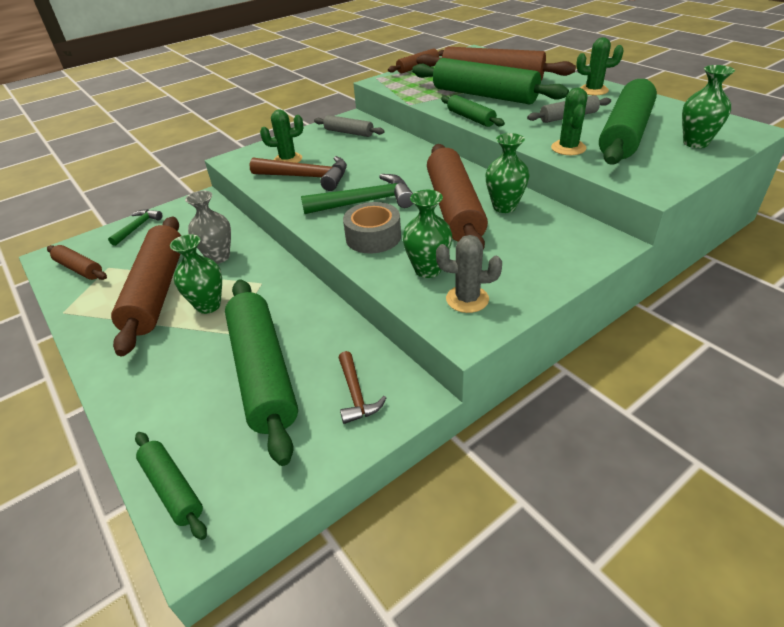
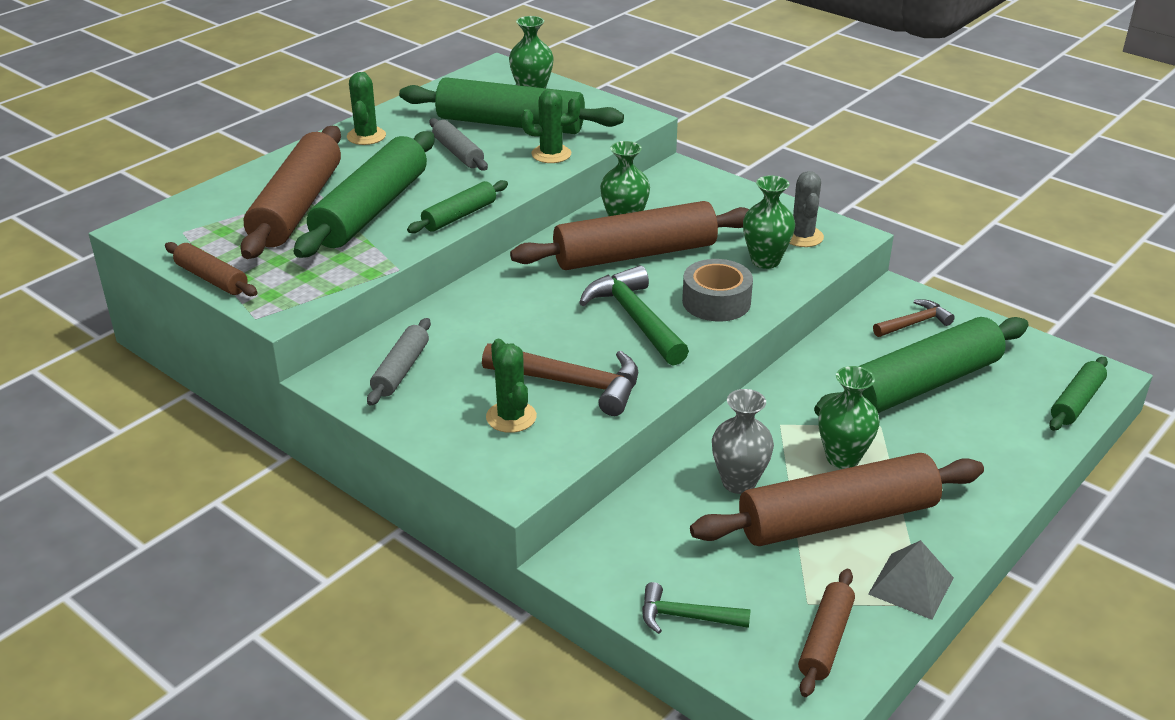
camera: 105 degrees left, 5 degrees down
(81, 310) = (911, 585): none -> grey pyramid
(306, 177) = (572, 383): brown hammer -> brown hammer turned 105 degrees clockwise

